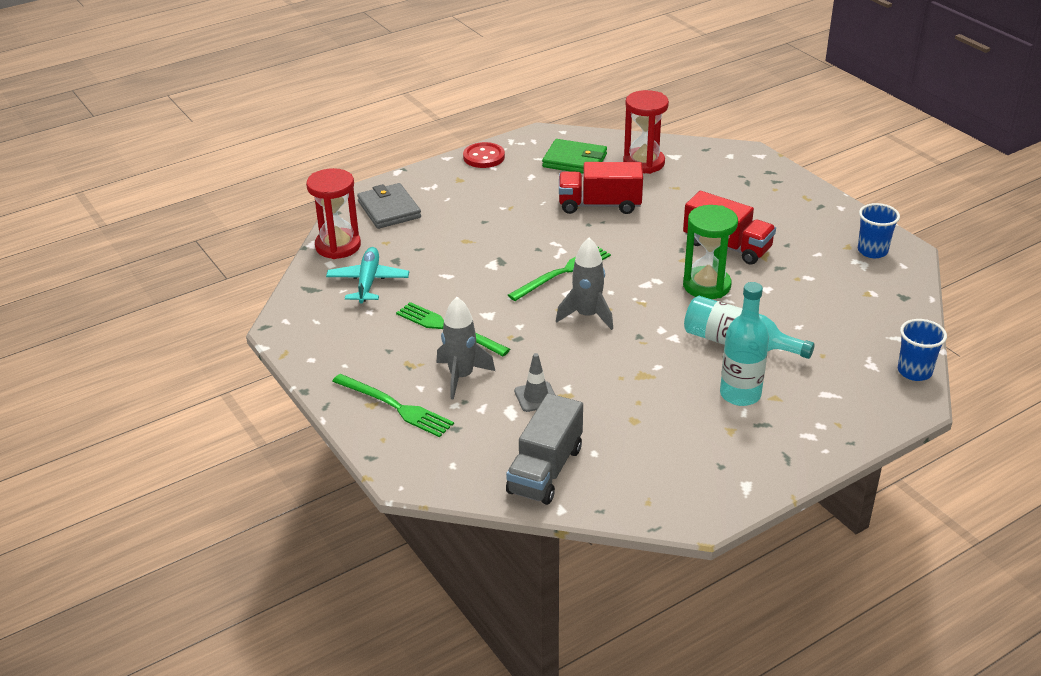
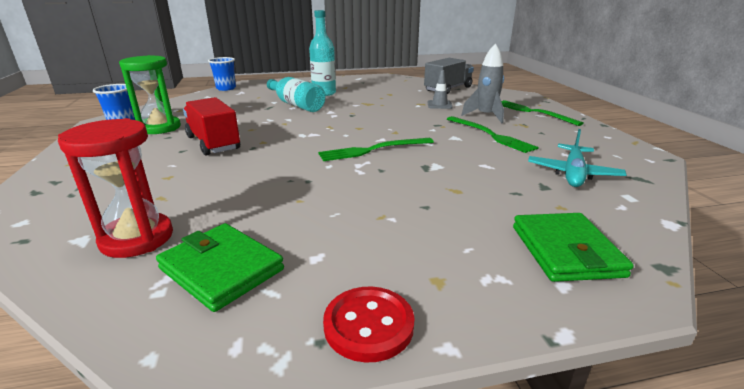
camera: 160 degrees left, 10 degrees down
(338, 246) = (629, 214): red hourglass -> none
(389, 209) = (565, 251): grey wallet -> green wallet
(587, 315) = (377, 126): grey rocket -> none
(599, 205) = (272, 196): red truck -> none
(706, 285) = (271, 127): green hourglass -> green hourglass (159, 128)

